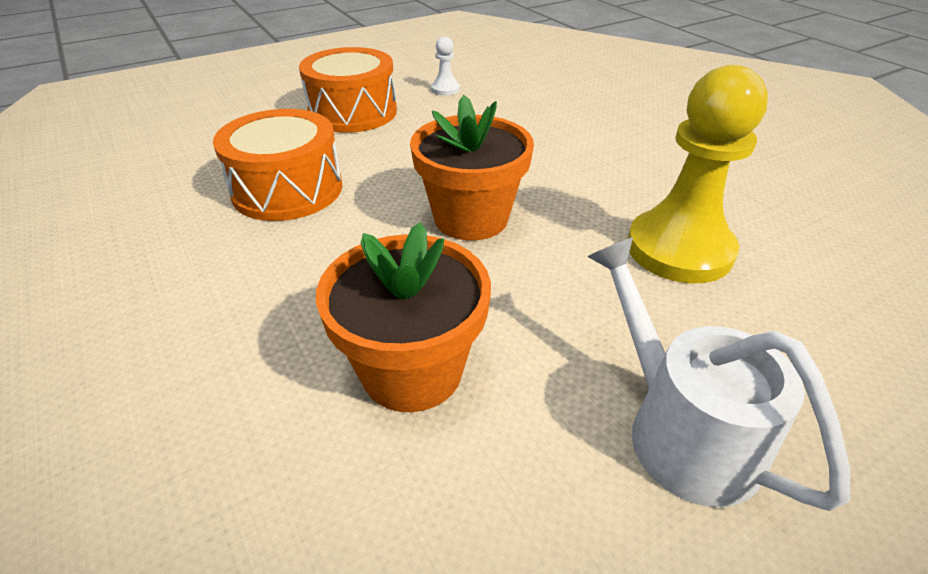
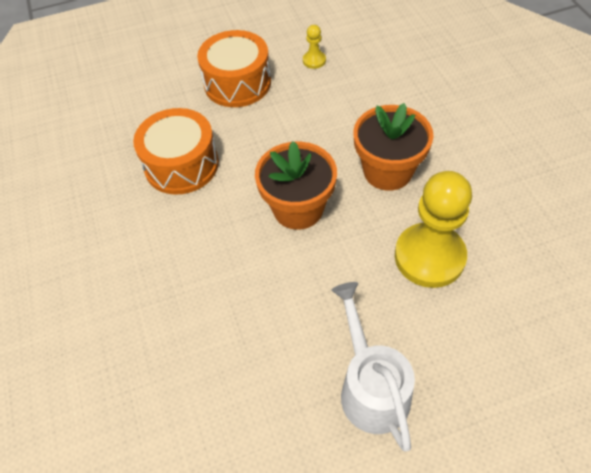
camera: 15 degrees right, 15 degrees up
(412, 371) = (235, 325): orange flower pot -> orange flower pot (387, 171)
(445, 89) = (314, 60): white pawn -> yellow pawn

